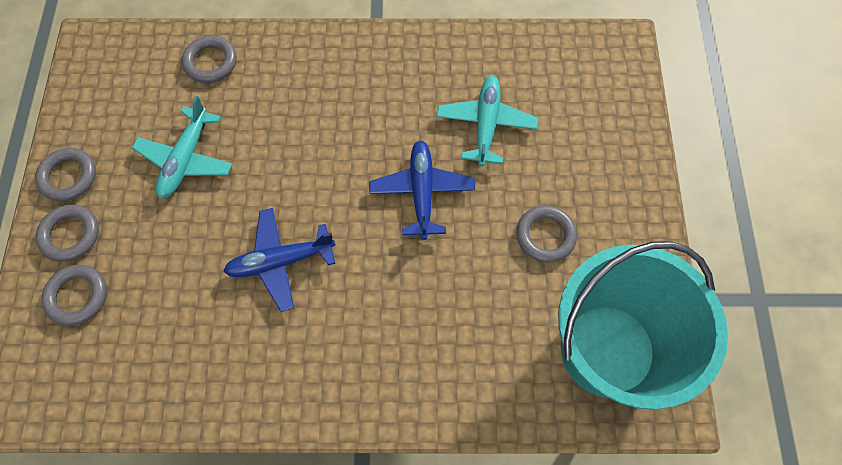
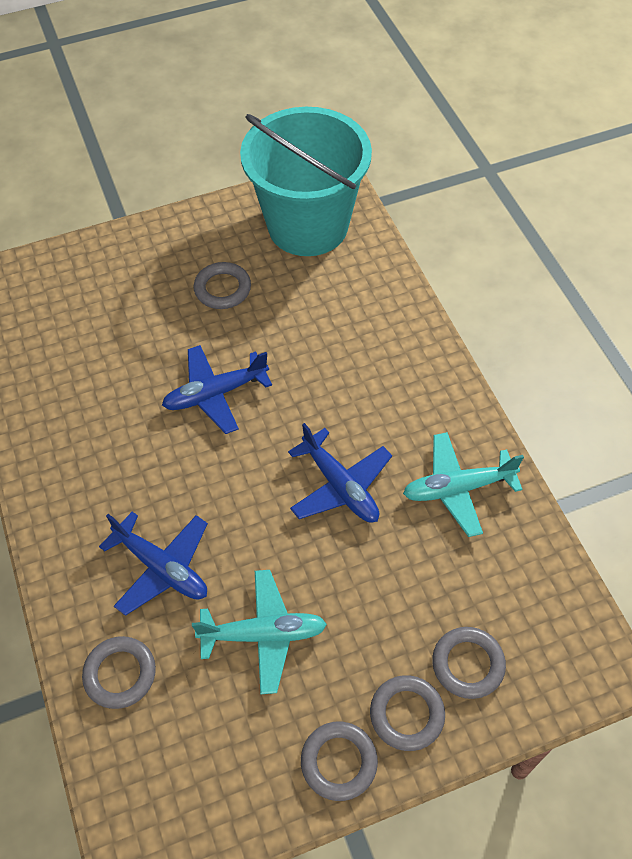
camera: 110 degrees left, 10 degrees down
(277, 108) = (162, 567): none -> blue plane
(486, 124) = (118, 365): turquoise plane -> turquoise plane (458, 488)

